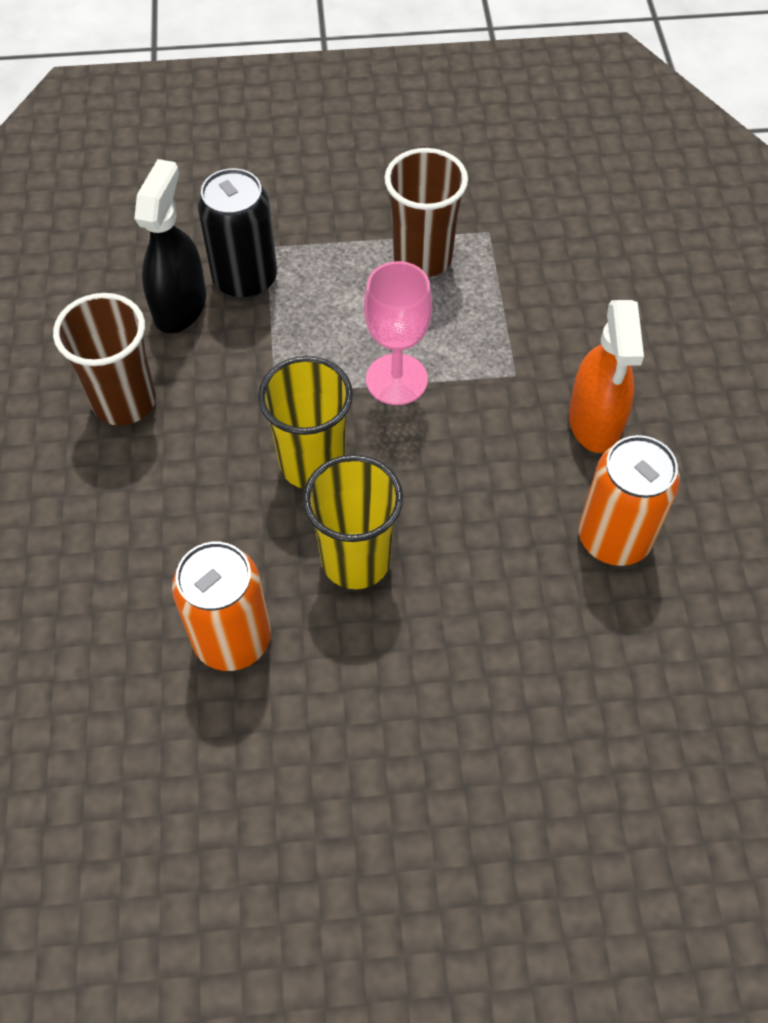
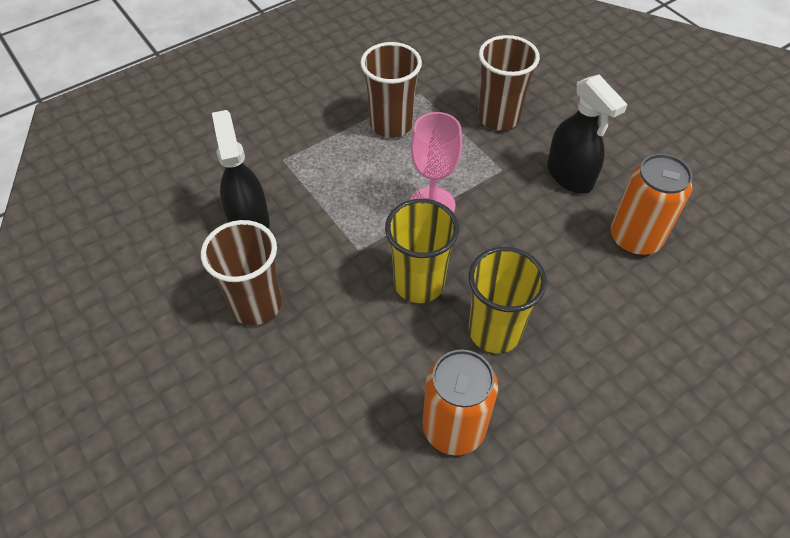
camera: 30 degrees left, 5 degrees down
(245, 279) = (283, 186): black can -> none
(563, 306) = (498, 117): none -> brown cup
(595, 421) = (570, 176): orange spray bottle -> black spray bottle

